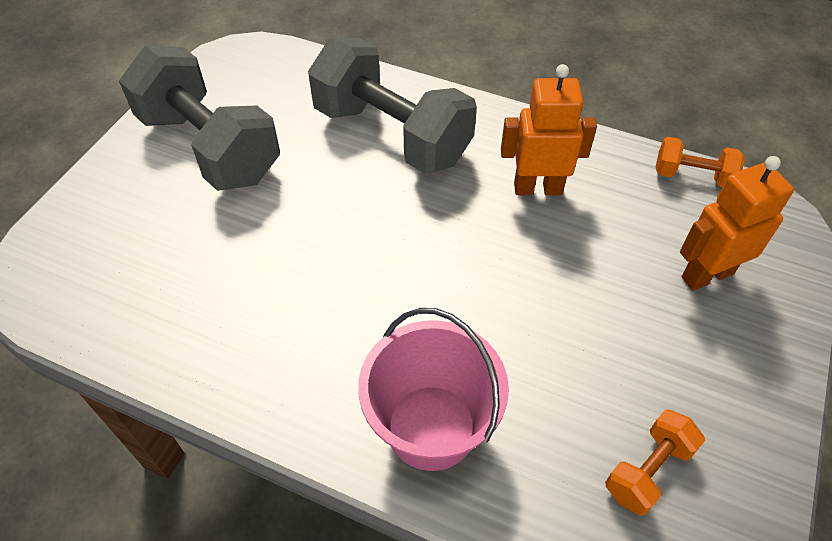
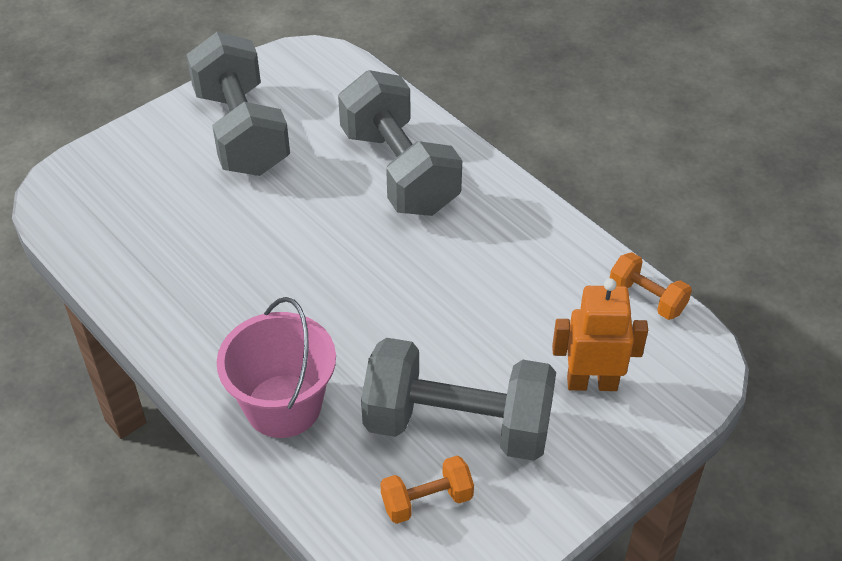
camera: 25 degrees right, 5 degrees down
(537, 188) = (495, 260): orange robot -> none
(619, 371) = (458, 425): none -> grey dumbbell

